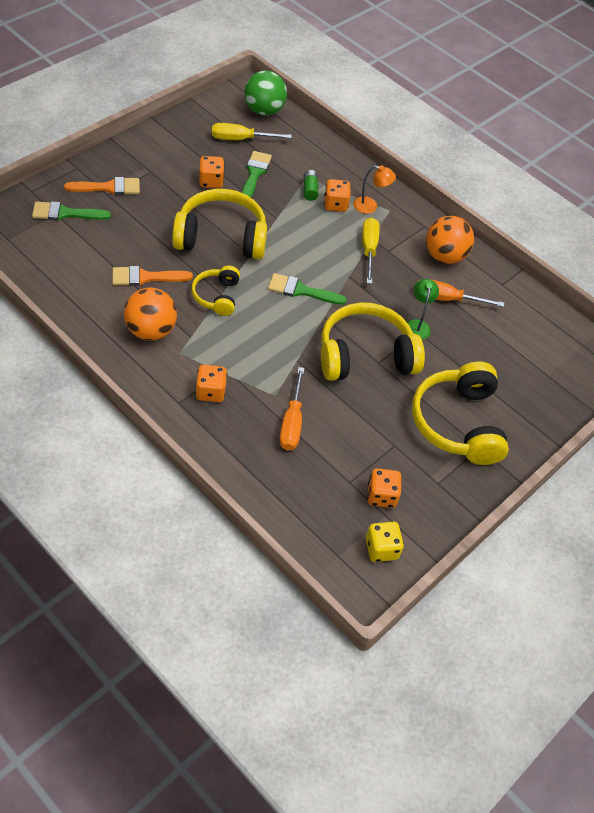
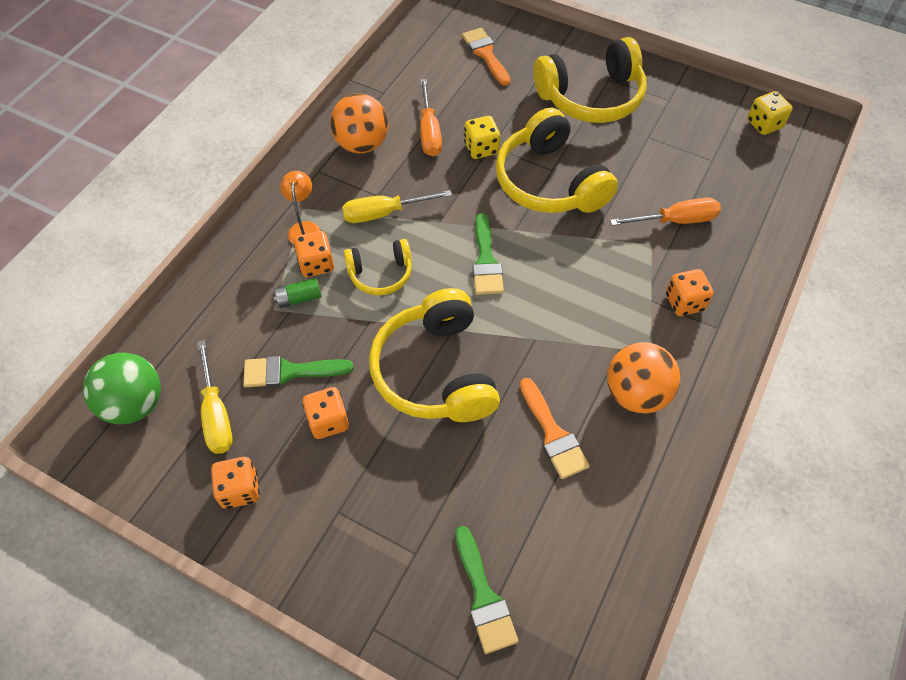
camera: 100 degrees left, 5 degrees up
(108, 187) = (399, 558): orange brush -> orange brush (485, 54)
(217, 296) = (541, 342): yellow headphones -> yellow headphones (380, 274)
(381, 496) = (710, 135): orange dice -> orange dice (240, 490)
(417, 325) = (481, 148): green lamp -> yellow dice

